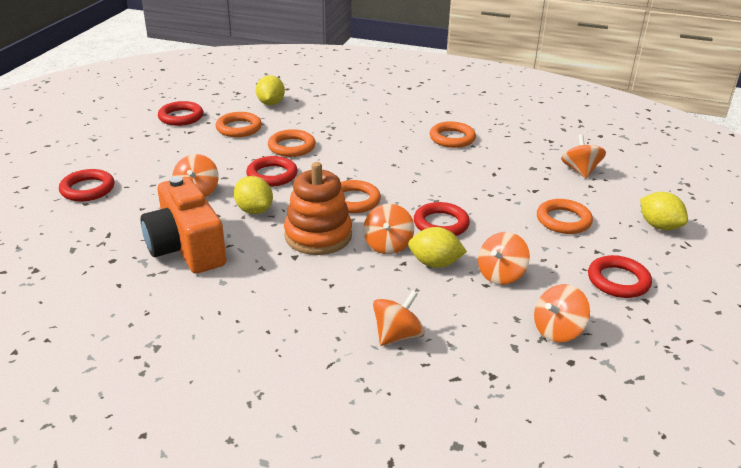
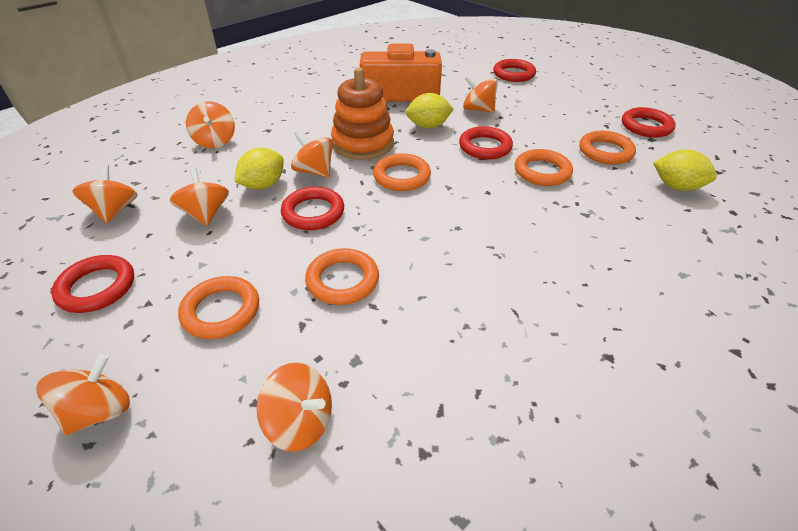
camera: 120 degrees right, 10 degrees up
(452, 138) = (501, 313): orange ring -> orange ring (342, 280)
(659, 226) = (99, 411): yellow lemon -> orange spinning top

